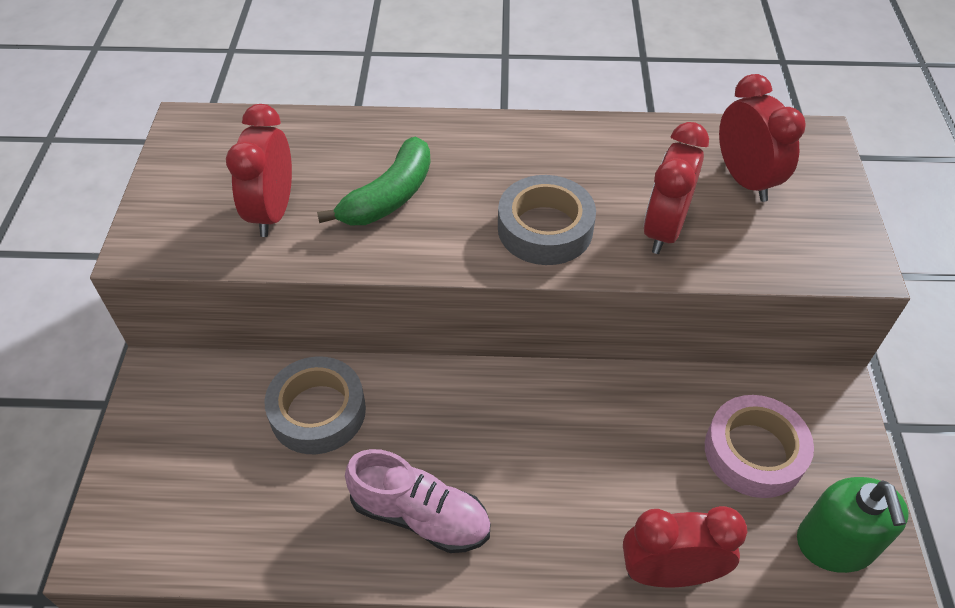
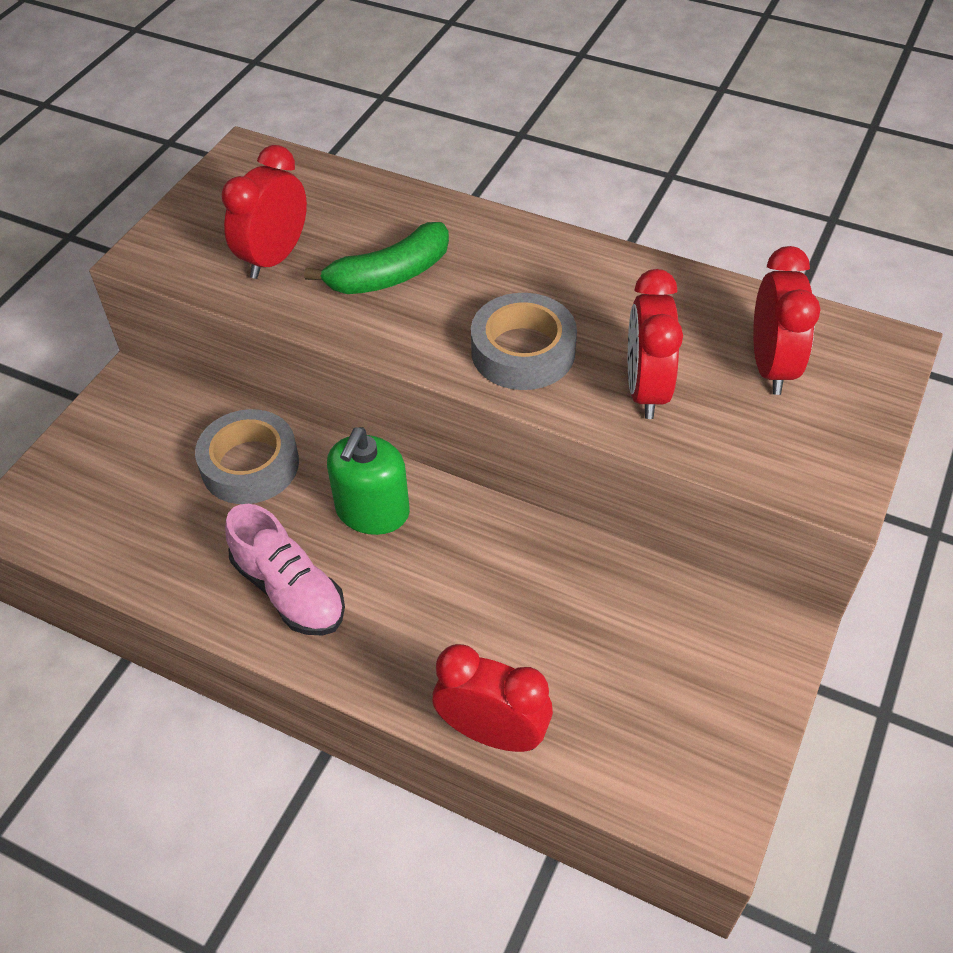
camera: 25 degrees right, 0 degrees up
(663, 230) = (645, 390): red clock -> red clock turned 45 degrees counterclockwise
(754, 452) = (653, 656): pink tape -> none
(835, 543) = (682, 775): green soap dispenser -> green soap dispenser (372, 511)

